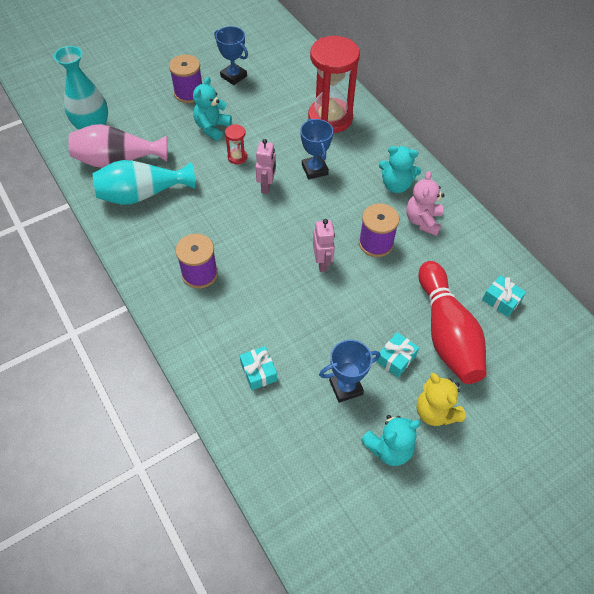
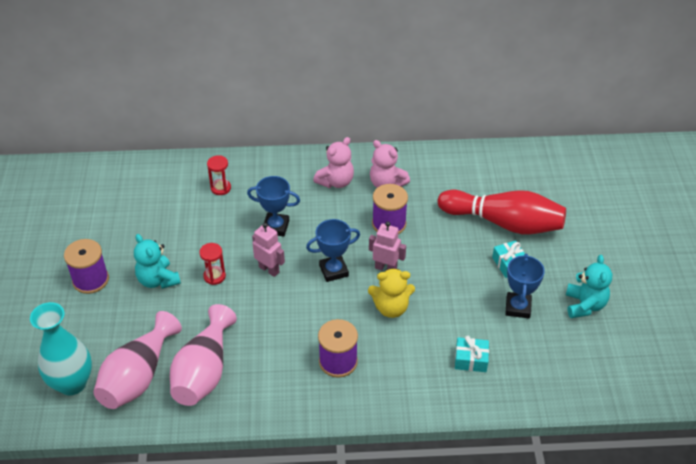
camera: 60 degrees left, 10 degrees down
(142, 194) = (204, 372): turquoise vase -> pink vase
(233, 76) = (99, 234): blue trophy -> blue trophy (333, 270)
(330, 118) = (220, 188): red hourglass -> red hourglass, size x0.42
(396, 185) = (336, 181): turquoise teddy bear -> pink teddy bear
(435, 412) = (568, 263): yellow teddy bear -> yellow teddy bear (391, 308)
(501, 300) = (494, 177): turquoise gift -> none

